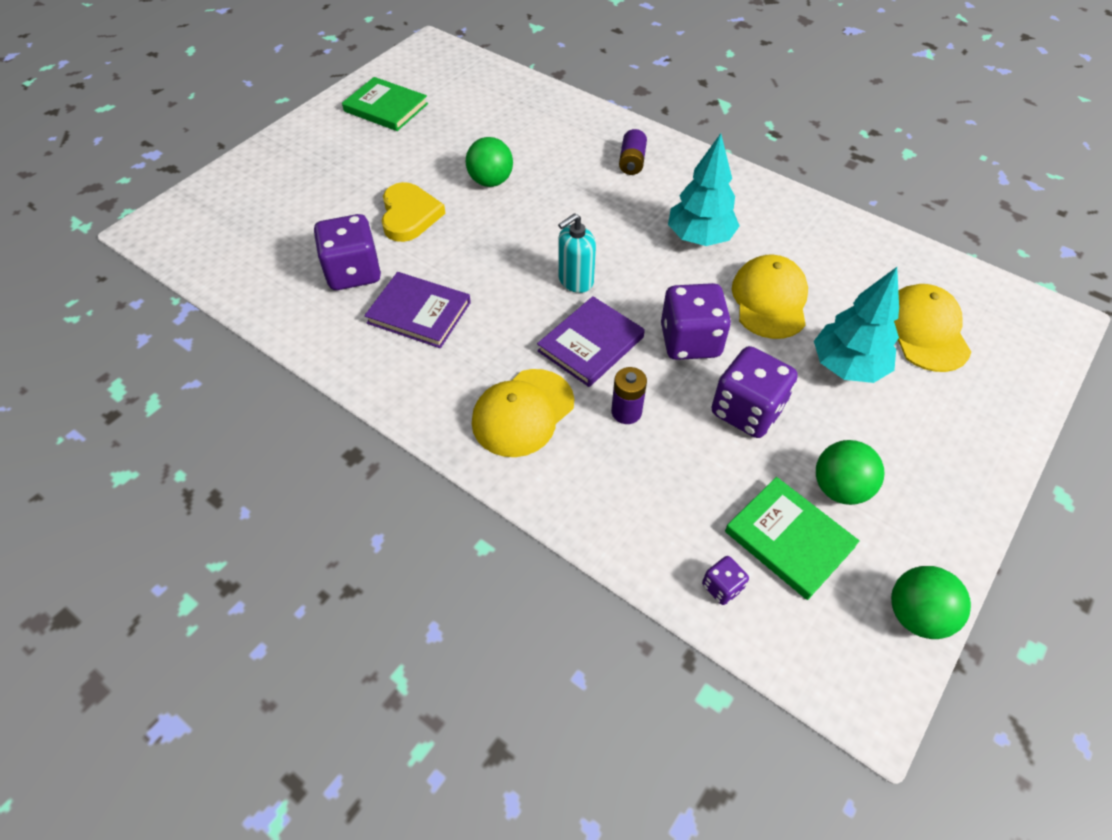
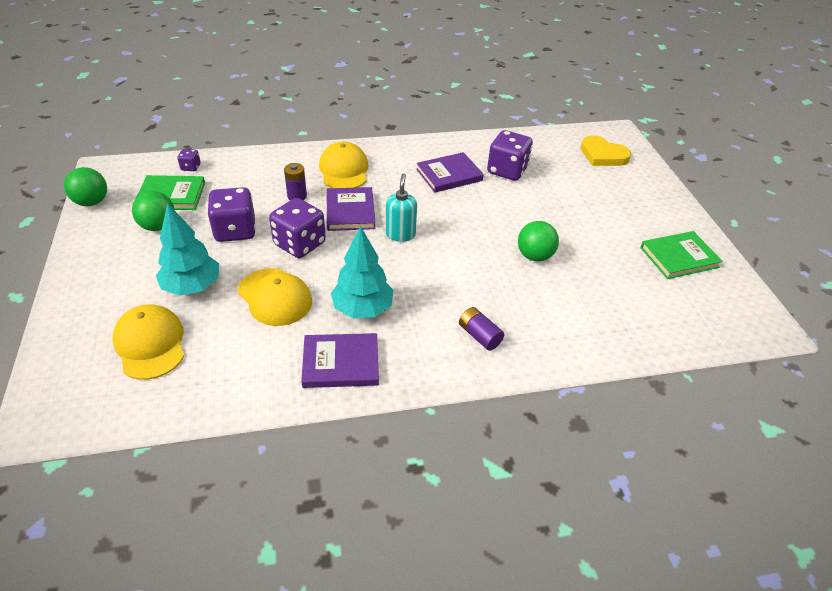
camera: 130 degrees right, 10 degrees down
(409, 215) = (536, 209): yellow heart -> yellow heart (603, 155)
(763, 212) = (341, 363): none -> purple book
(924, 331) = (150, 344): yellow cap -> yellow cap turned 150 degrees counterclockwise

